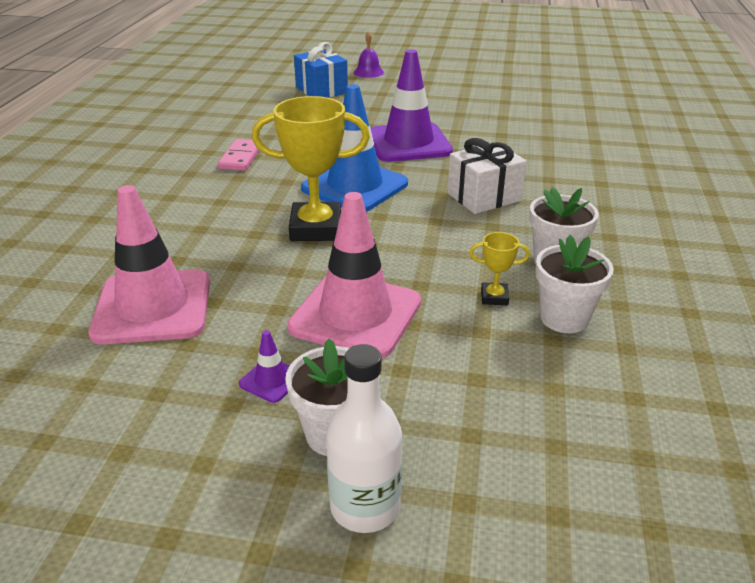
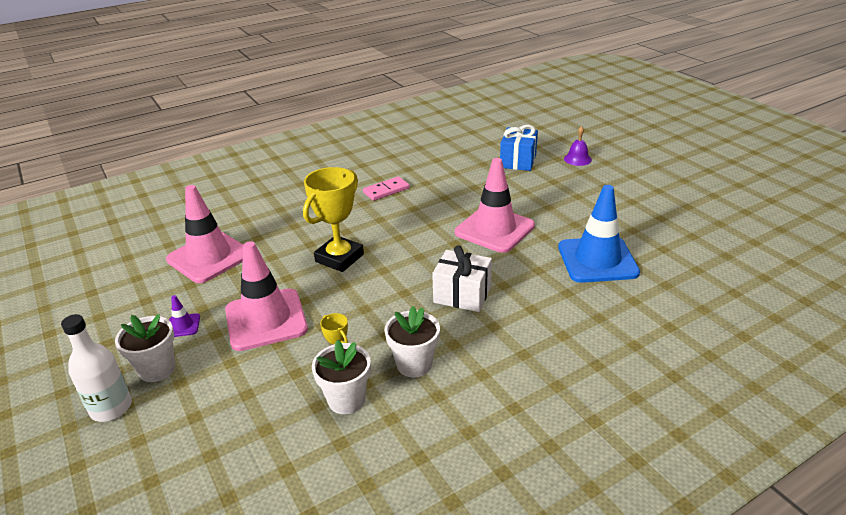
camera: 50 degrees right, 0 degrees up
(316, 228) = (339, 258): yellow trophy -> yellow trophy turned 75 degrees clockwise
(355, 186) = (406, 243): blue traffic cone -> blue traffic cone (597, 260)
(408, 143) = (494, 229): purple traffic cone -> pink traffic cone

